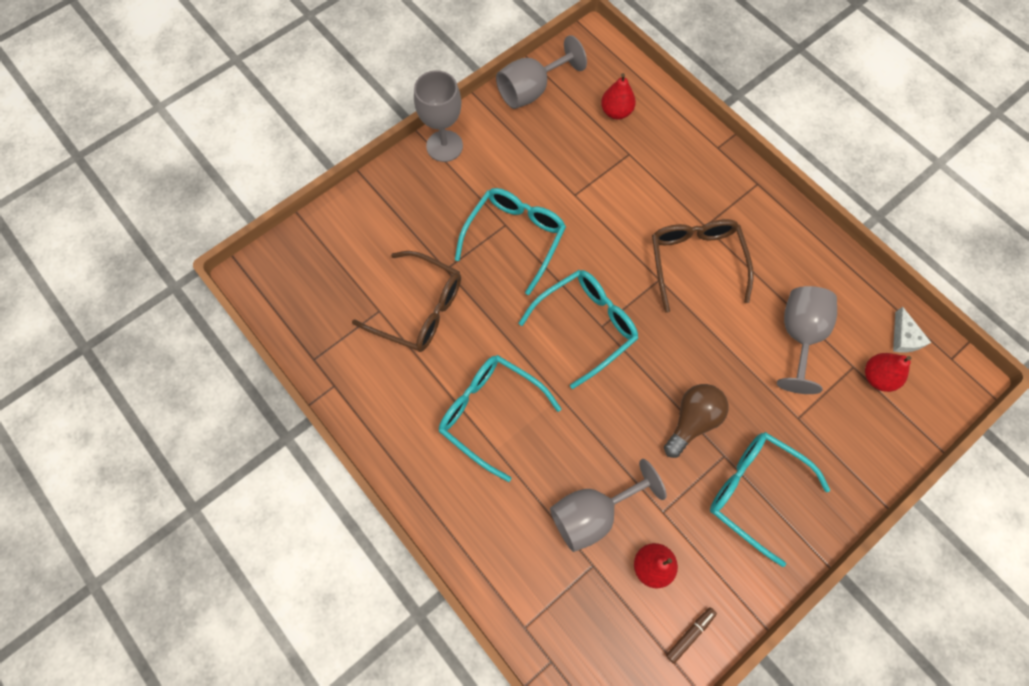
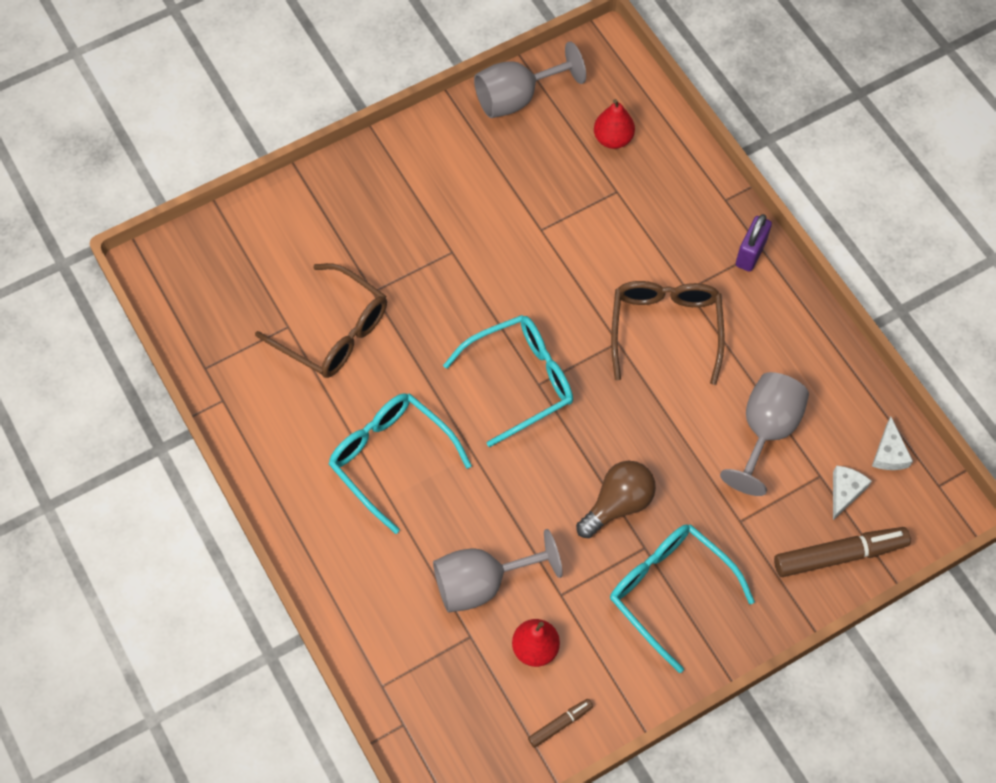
camera: 10 degrees right, 5 degrees down
(444, 146) = (400, 149): grey goblet -> none
(515, 237) = (460, 268): turquoise glasses -> none
(749, 188) = (750, 253): none -> purple padlock
(877, 377) = (845, 491): red pear -> white cheese
(888, 434) = (839, 555): none -> brown marker

